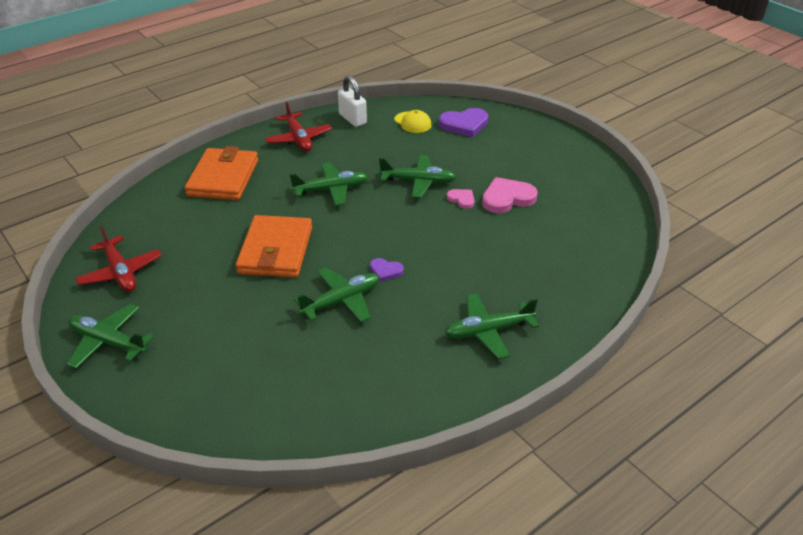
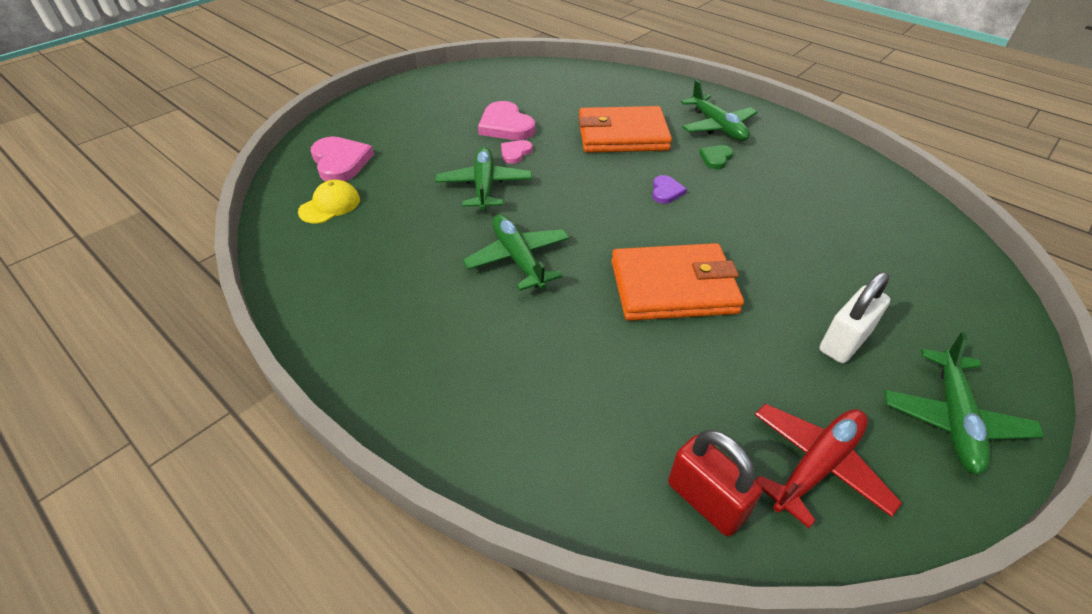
camera: 100 degrees left, 5 degrees up
(129, 229) = (706, 500): none -> red padlock
(223, 178) = (509, 399): orange wallet -> orange wallet (622, 135)
(298, 139) = (372, 322): red plane -> none
(342, 301) = (732, 215): green plane -> none
(352, 119) = (311, 268): white padlock -> white padlock (844, 342)
(429, 314) = (716, 158): none -> green heart
(464, 124) = (340, 162): purple heart -> pink heart

